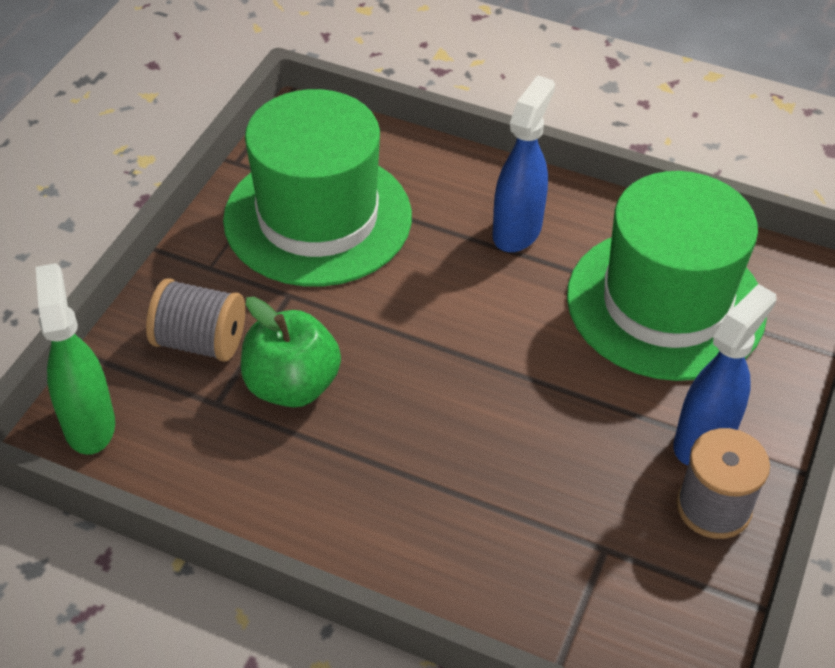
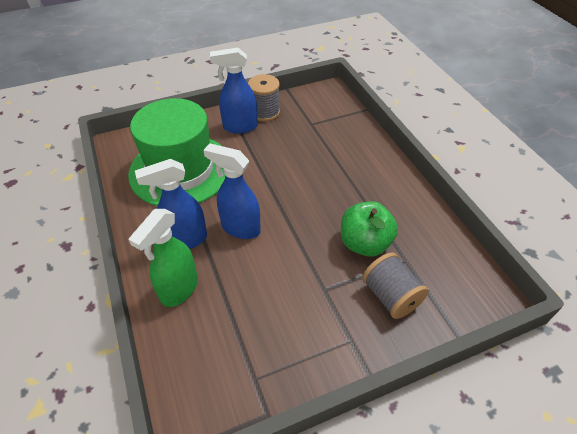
camera: 135 degrees left, 0 degrees up
(89, 424) = (476, 292): green spray bottle -> green spray bottle (179, 289)
(318, 218) = (264, 325): green hat -> none
(474, 289) = (240, 228): none -> blue spray bottle

